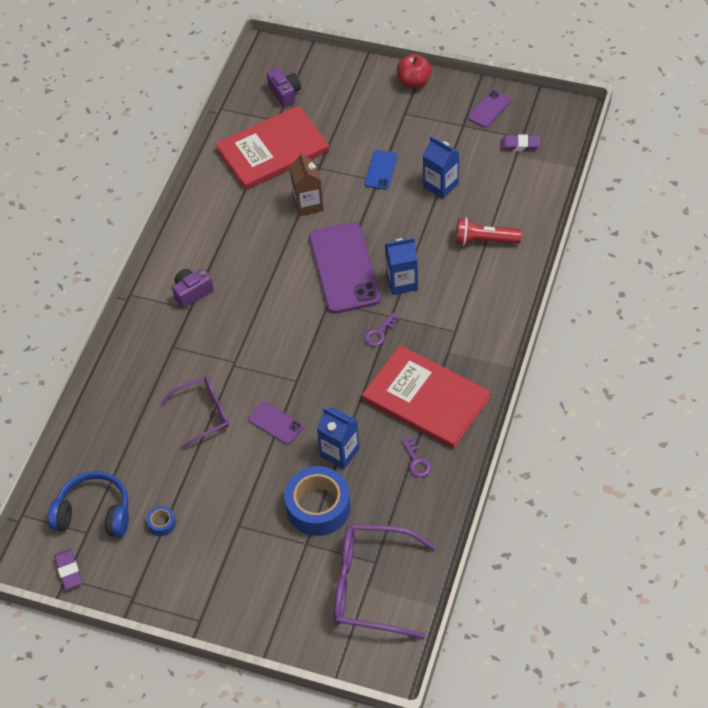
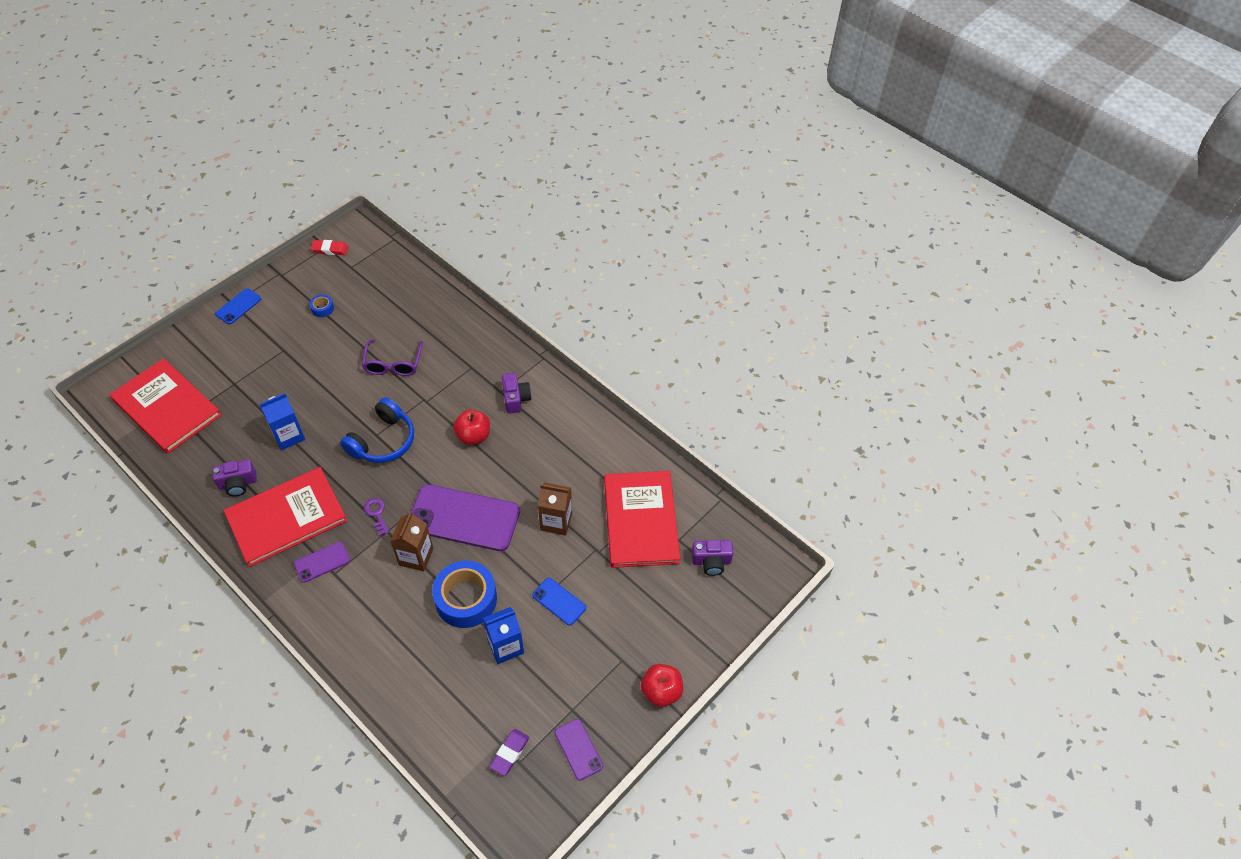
camera: 110 degrees right, 0 degrees up
(68, 570) = (330, 249): purple eraser -> red eraser
(94, 513) = (362, 275): blue headphones -> blue headphones (383, 441)
(201, 610) = (238, 306): none -> blue phone
(253, 304) = (473, 436): none -> red apple
(275, 423) = (348, 405): purple phone -> purple phone (322, 562)
(318, 507) = (255, 403): blue tape -> blue tape (466, 599)
(370, 586) = (166, 407): purple glasses -> red book
(402, 282) = (416, 556): blue carton -> brown carton
(416, 461) = (238, 483): purple key -> purple camera
(484, 240) = (412, 651): red flashlight -> none

